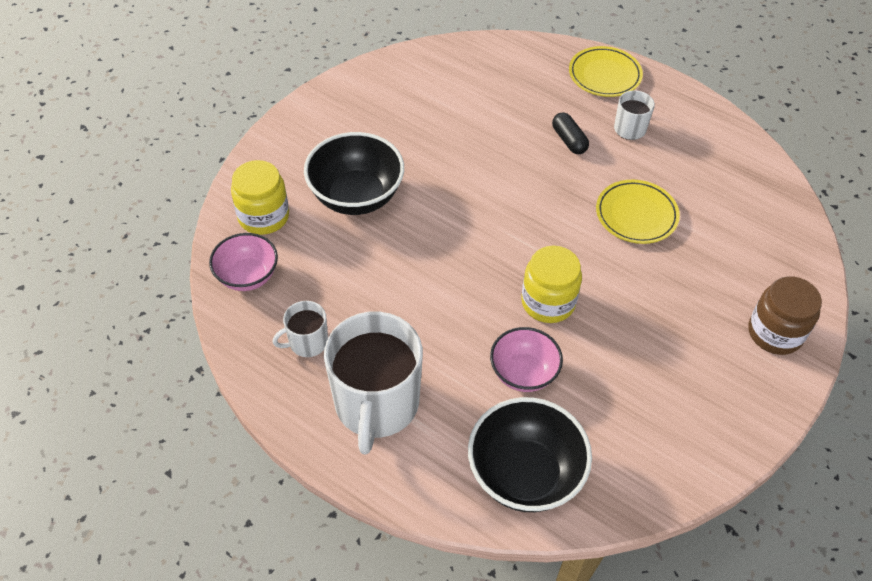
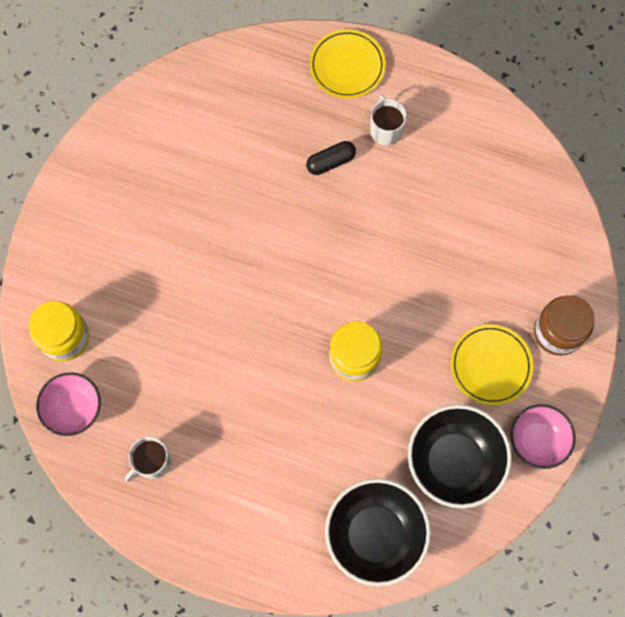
camera: 15 degrees left, 20 degrees up
(356, 196) = (145, 289): black bowl -> black bowl (454, 461)
(376, 404) = (232, 506): white mug -> none
(523, 373) = (350, 437): pink bowl -> pink bowl (537, 440)
(569, 140) = (330, 162): black capsule -> black capsule turned 75 degrees counterclockwise
(636, 215) = (413, 235): yellow plate -> yellow plate (490, 366)

